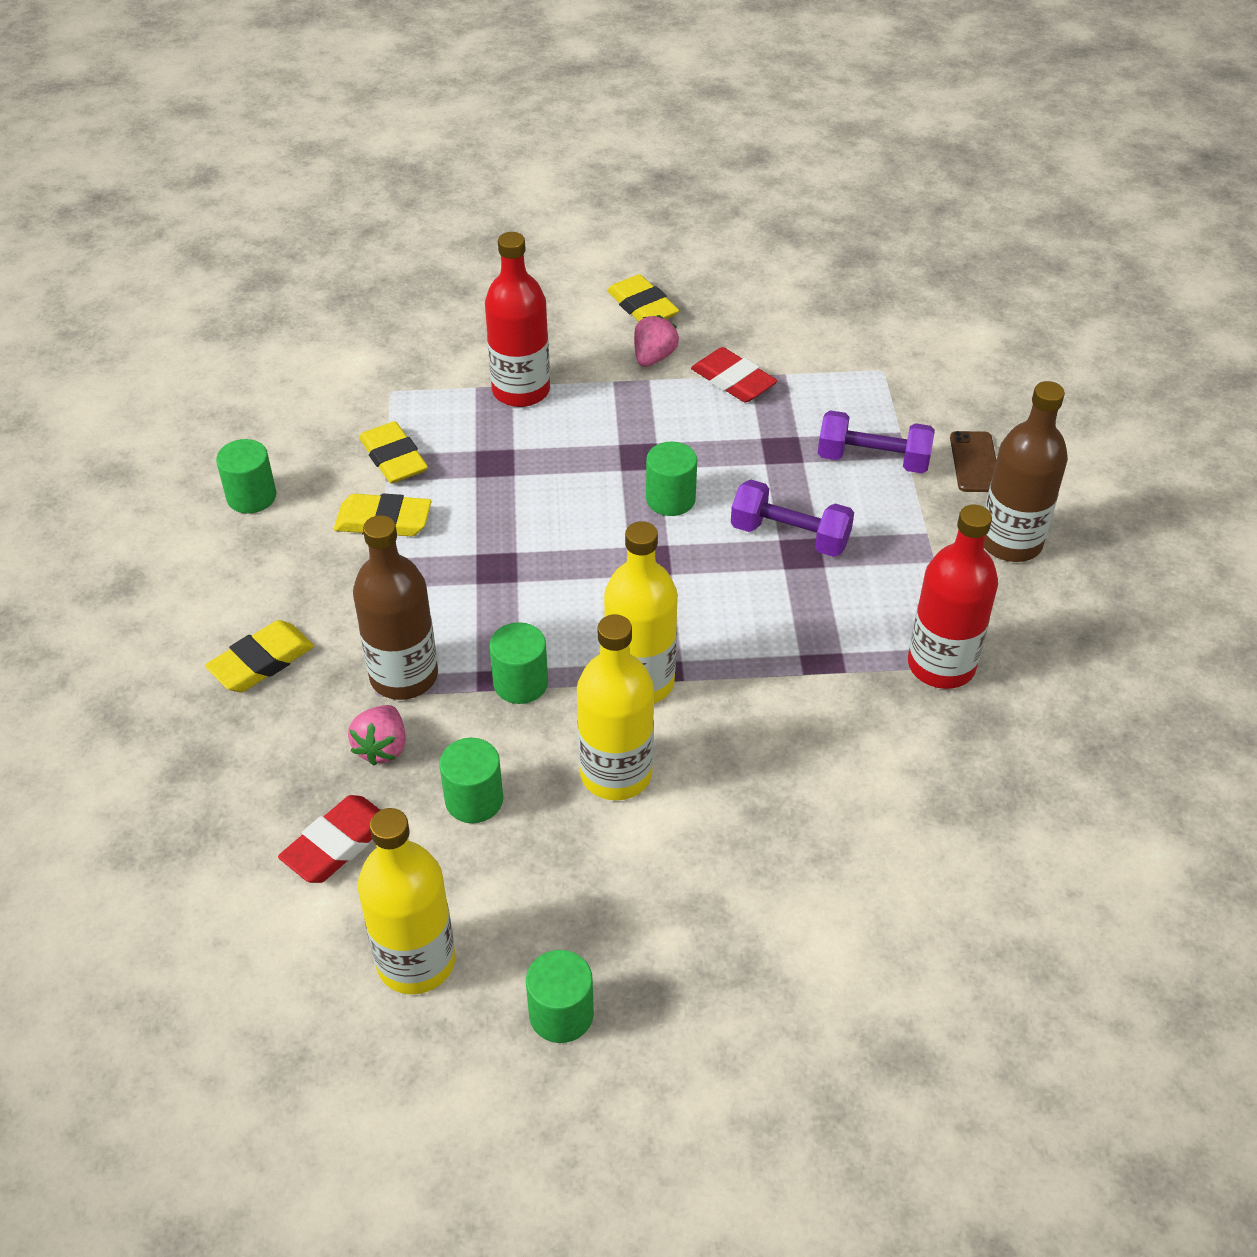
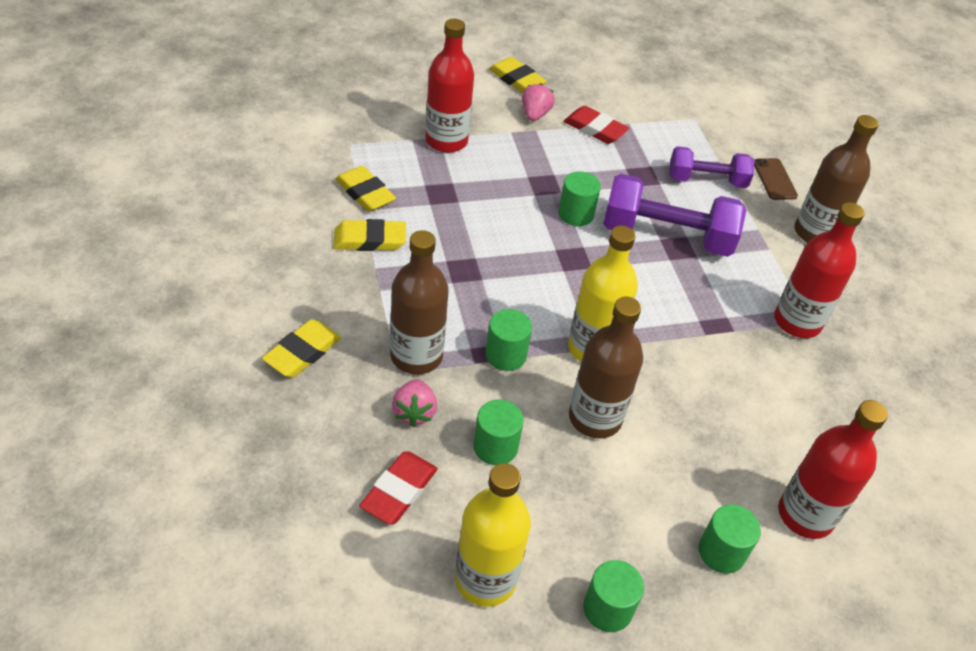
camera: 15 degrees left, 0 degrees up
(251, 497) = (263, 226): green cylinder -> green cylinder (721, 552)
(616, 774) = (595, 418): yellow bottle -> brown bottle
(789, 536) = (666, 236): purple dumbbell -> purple dumbbell, size x1.57
(866, 924) = (805, 515): none -> red bottle

